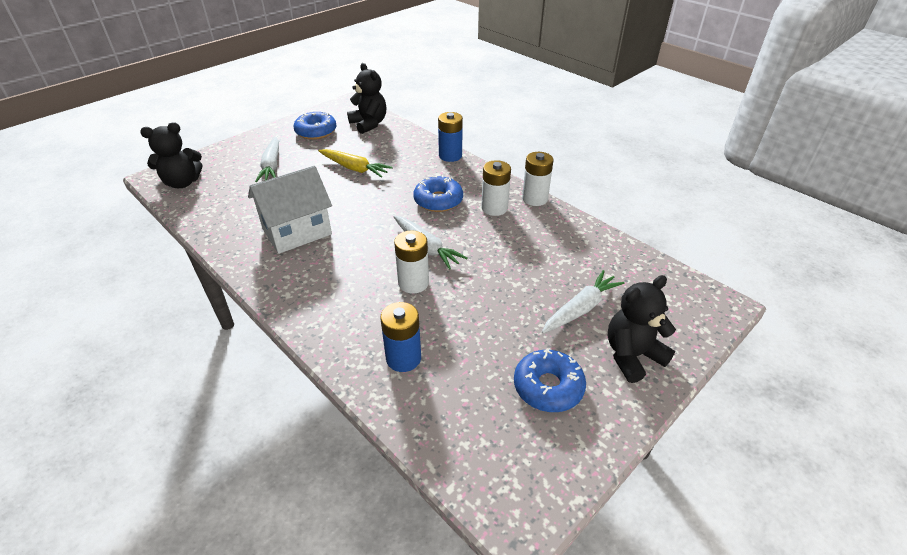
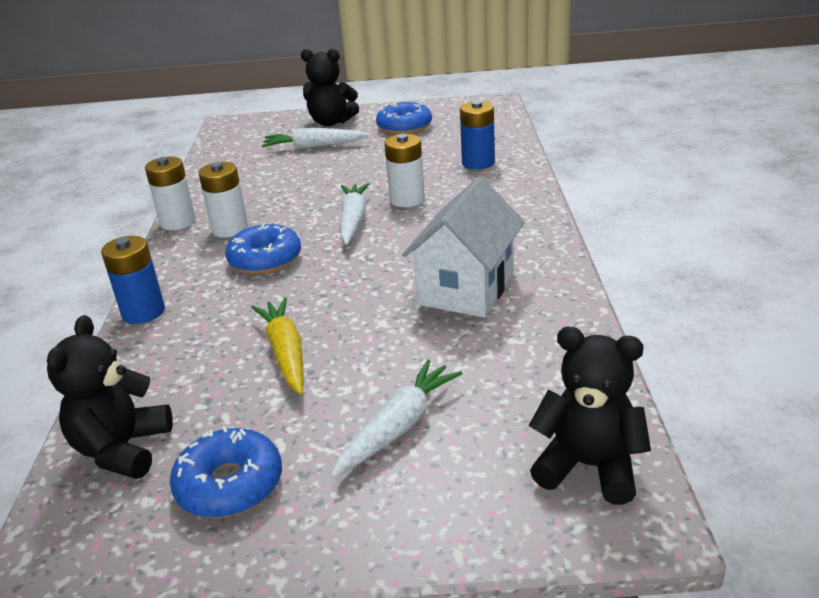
camera: 135 degrees left, 10 degrees down
(297, 232) = (466, 289): white house -> white house turned 75 degrees counterclockwise

